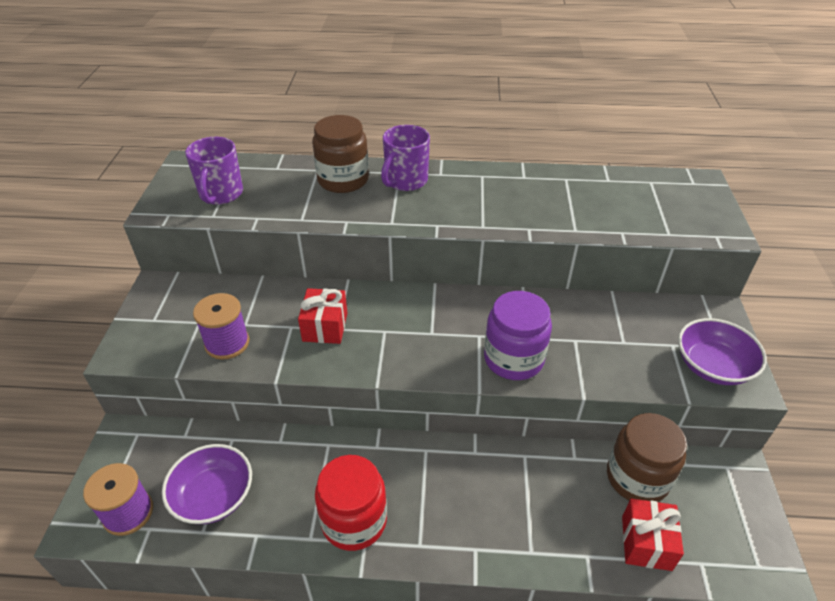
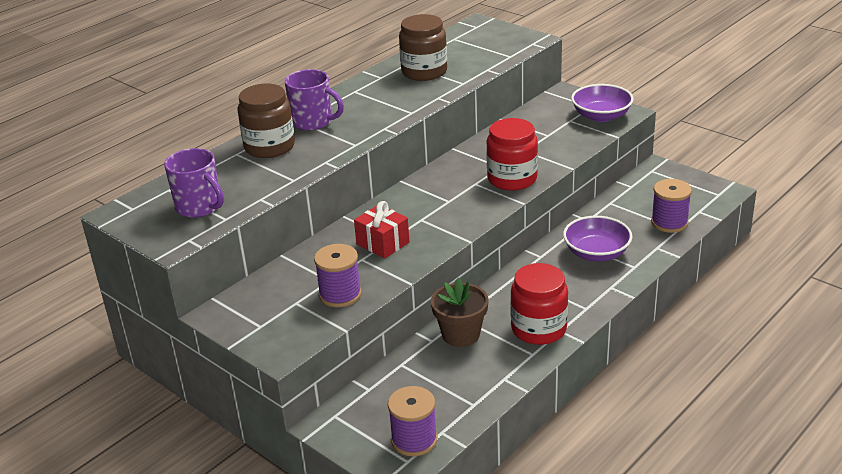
camera: 50 degrees left, 10 degrees down
(213, 496) = (447, 389): purple bowl -> purple bowl (596, 253)
(302, 459) = (461, 334): none -> brown flower pot
(405, 181) = (313, 122): purple mug -> purple mug turned 45 degrees counterclockwise
(513, 359) = (512, 179): purple jar -> red jar
(637, 477) = (625, 204): brown jar -> brown jar (424, 72)
(646, 543) = (669, 222): red gift -> purple spool

